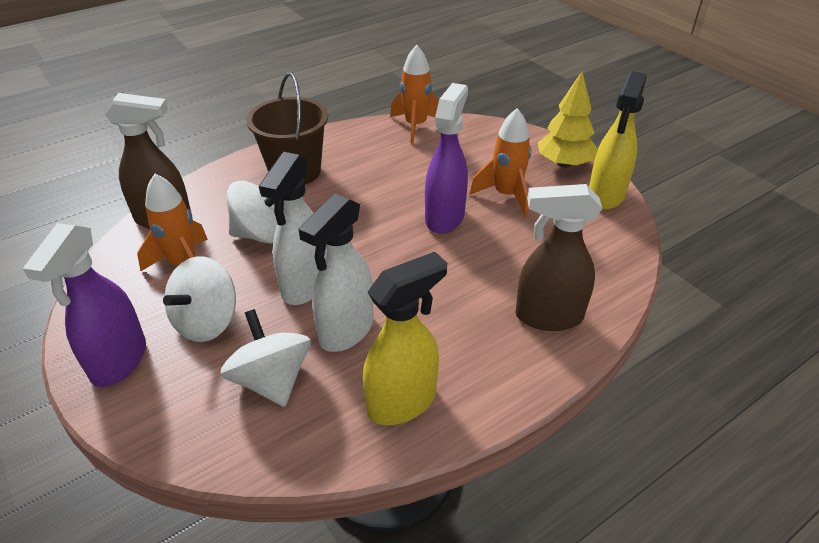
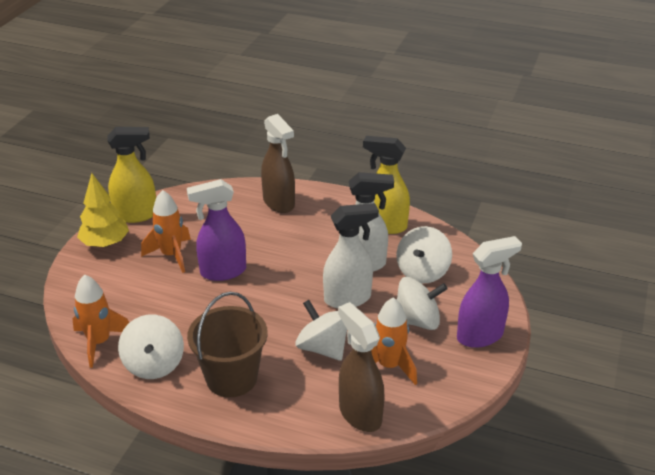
camera: 125 degrees left, 5 degrees down
(359, 142) = (154, 364): none -> white spinning top

